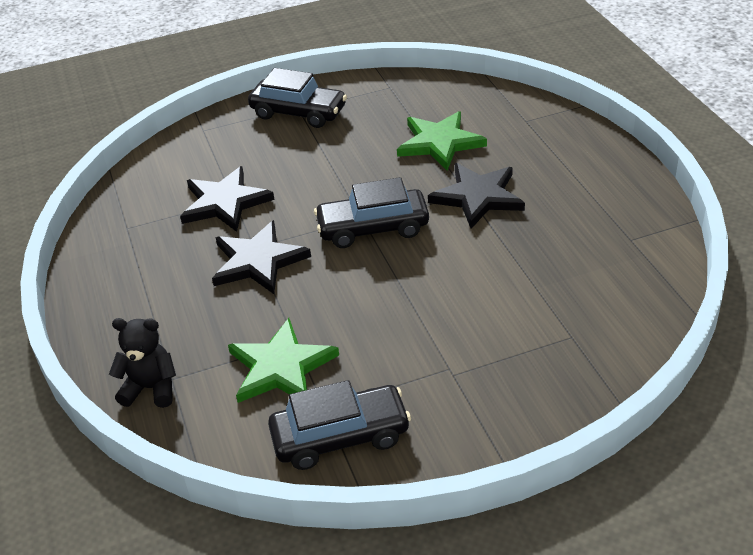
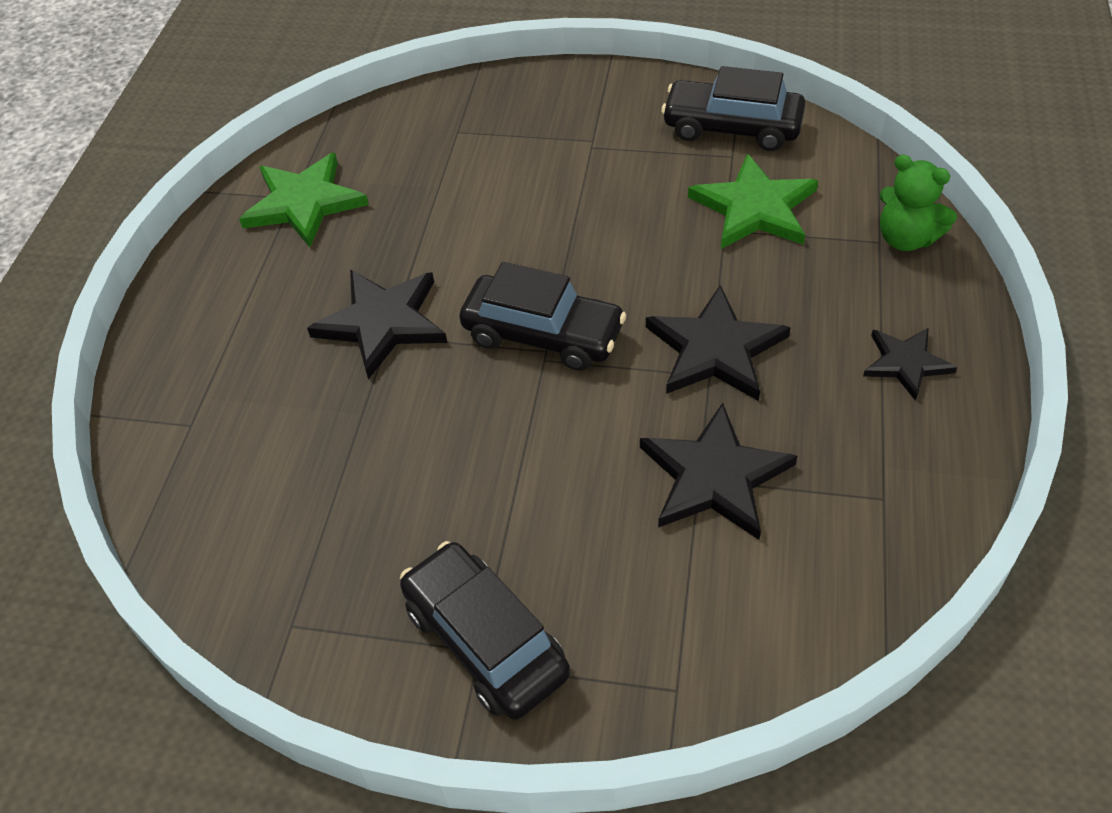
camera: 150 degrees left, 10 degrees up
(130, 299) = (906, 363): none -> black star
(151, 388) = (906, 238): black teddy bear -> green teddy bear
(440, 143) = (338, 441): green star -> green star (304, 203)

